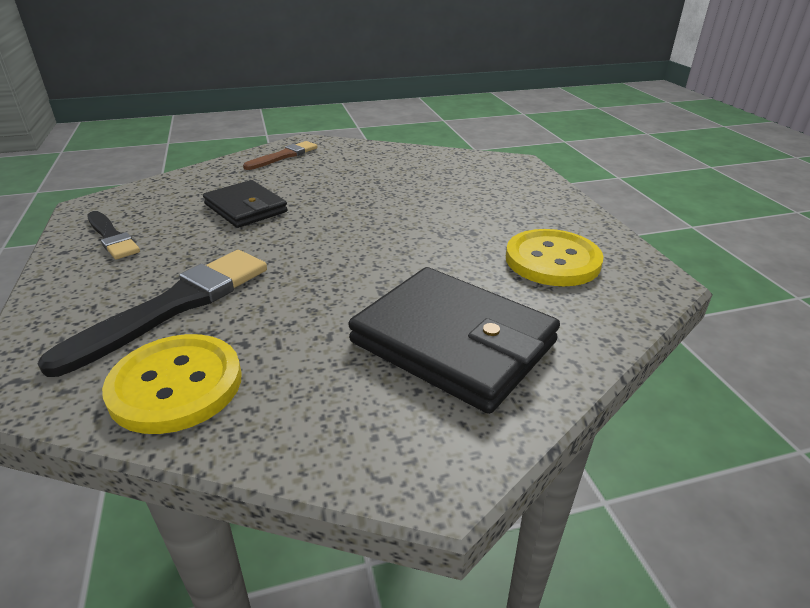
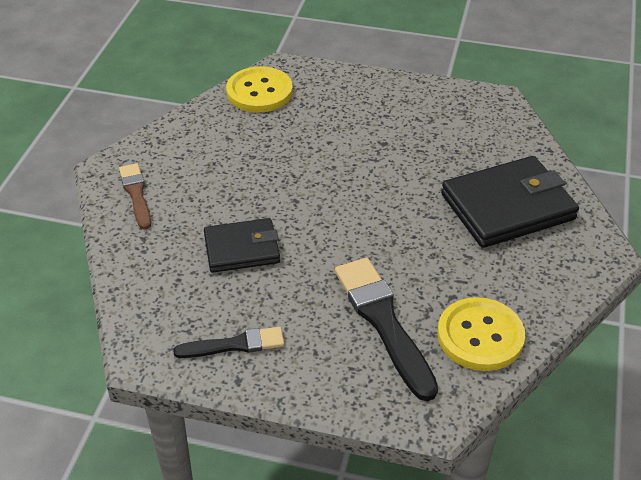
camera: 60 degrees left, 10 degrees up
(552, 260) = (447, 127): yellow button -> yellow button (259, 92)

